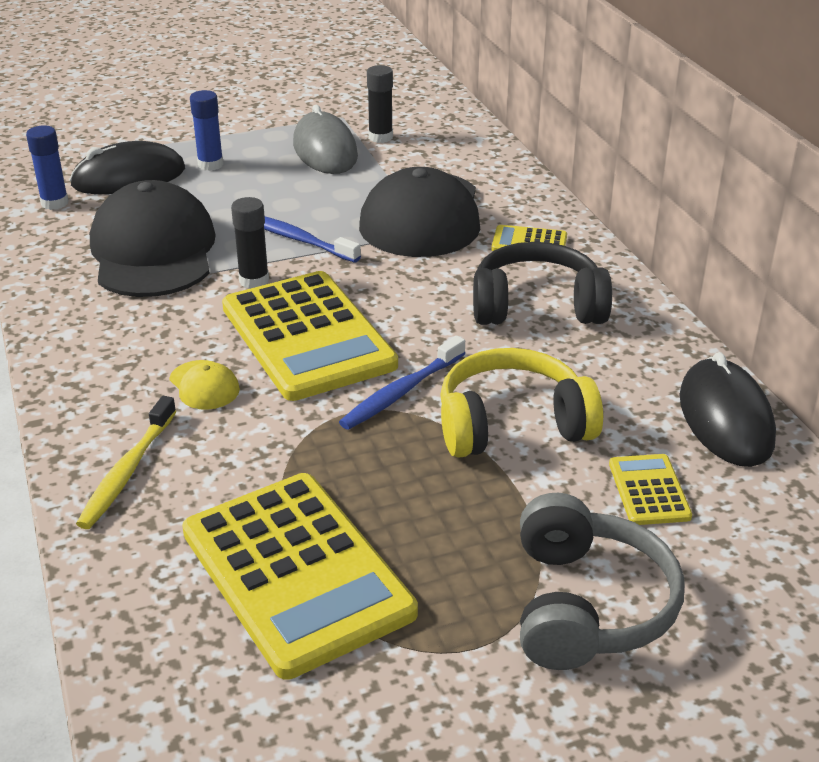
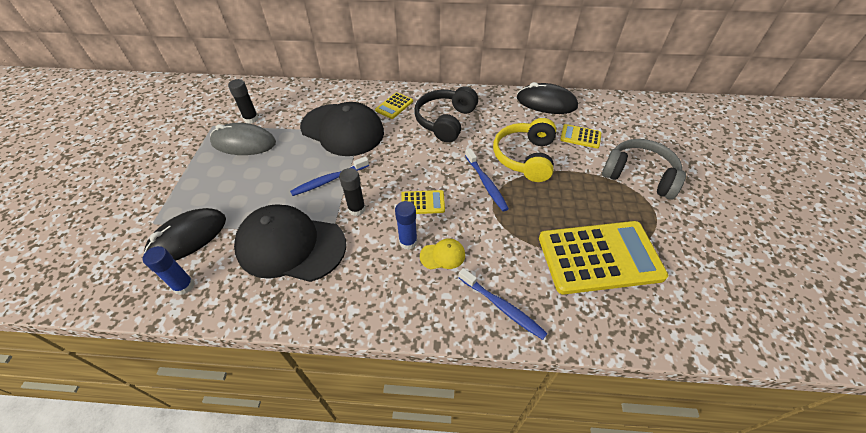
camera: 65 degrees left, 15 degrees up
(127, 471) = (502, 307): yellow toothbrush -> blue toothbrush
(129, 177) = (188, 238): black mouse -> black mouse turned 45 degrees clockwise
(210, 165) = (211, 194): blue glue stick -> blue glue stick (408, 242)
(307, 336) = (422, 203): yellow calculator -> yellow calculator, size x0.44

